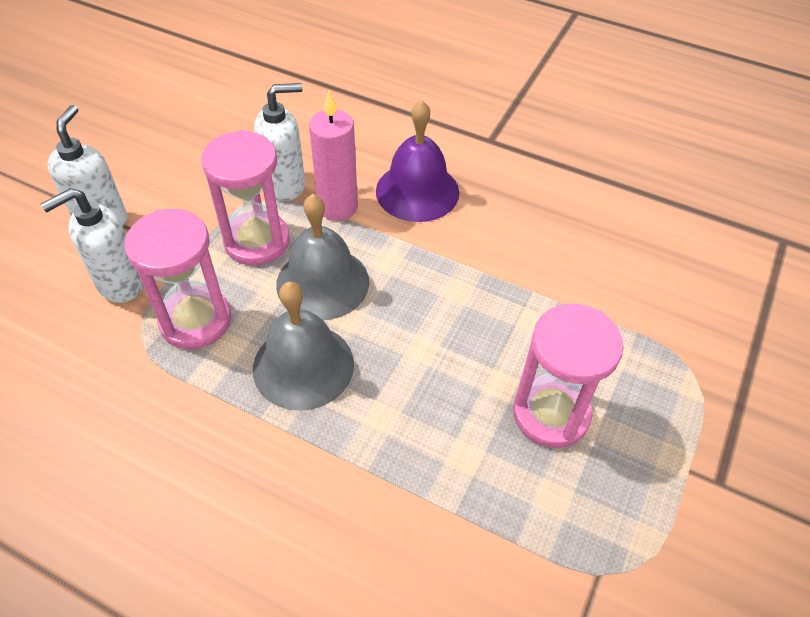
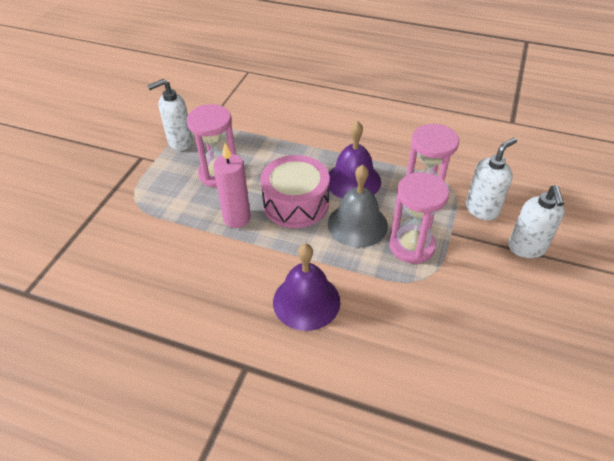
camera: 175 degrees right, 5 degrees down
(286, 185) = (412, 294): white soap dispenser -> white soap dispenser (180, 142)
(303, 366) = (353, 181): grey bell -> purple bell
(338, 207) = (365, 279): pink candle -> pink candle (237, 218)
(412, 331) = (296, 203): none -> pink drum

